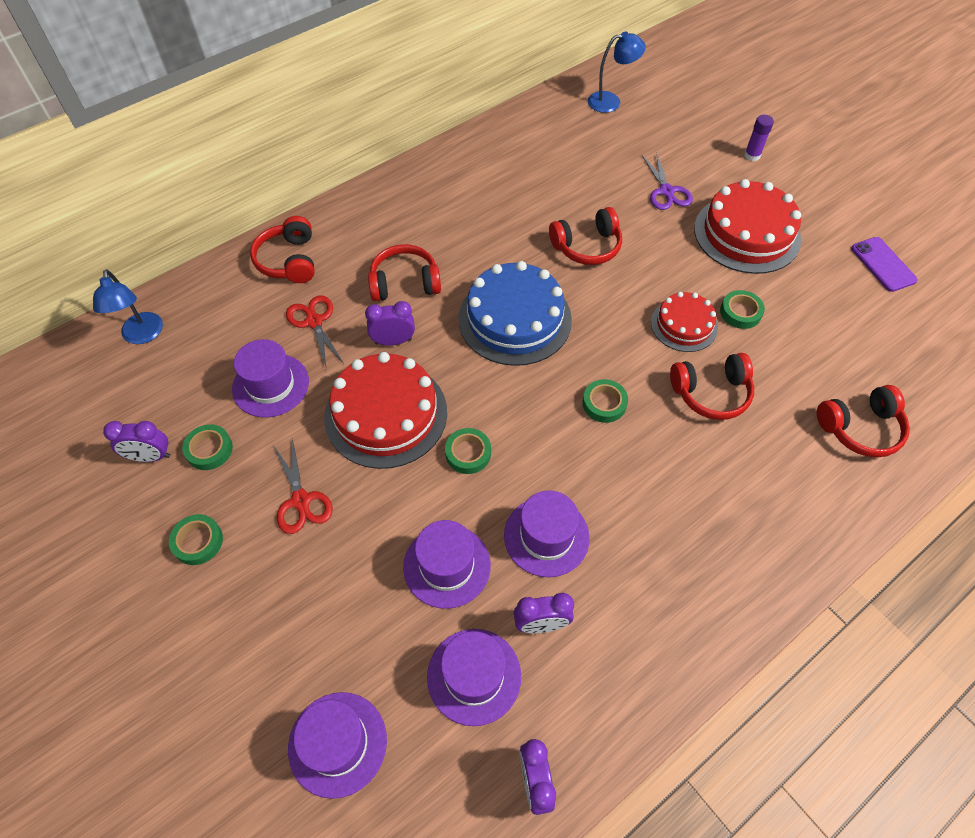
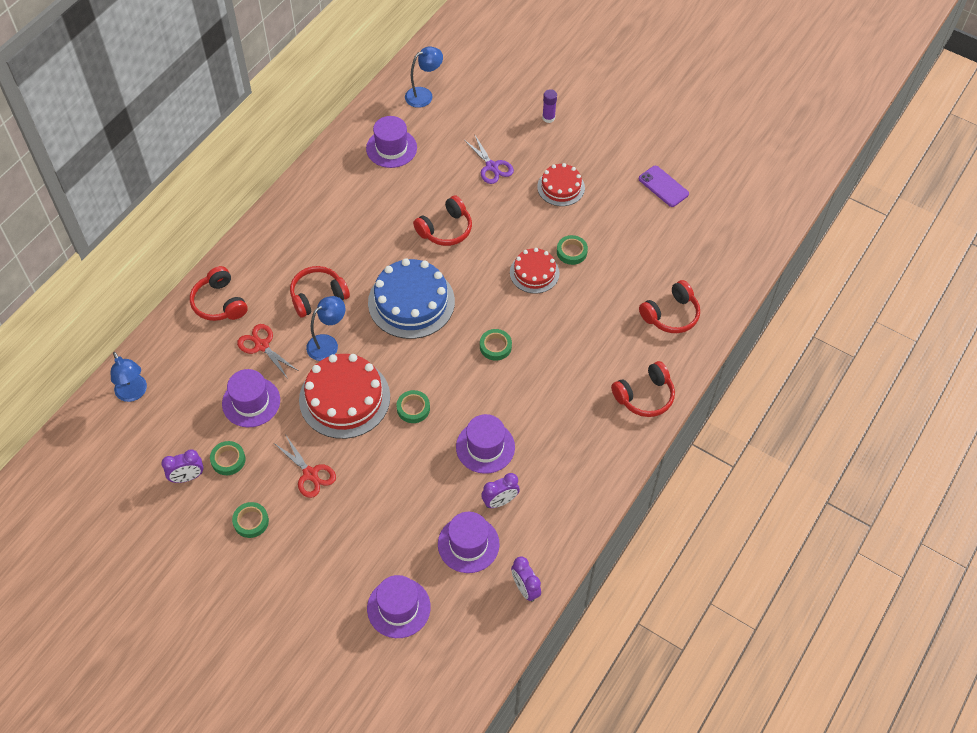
camera: 20 degrees left, 0 degrees up
(393, 341) = (328, 344): purple clock -> blue lamp
(447, 566) = (426, 485): purple hat -> purple hat (391, 148)
(711, 393) = (566, 318): red headphones -> red headphones (644, 396)
(747, 234) = (561, 187): red cake -> red cake, size x0.58

